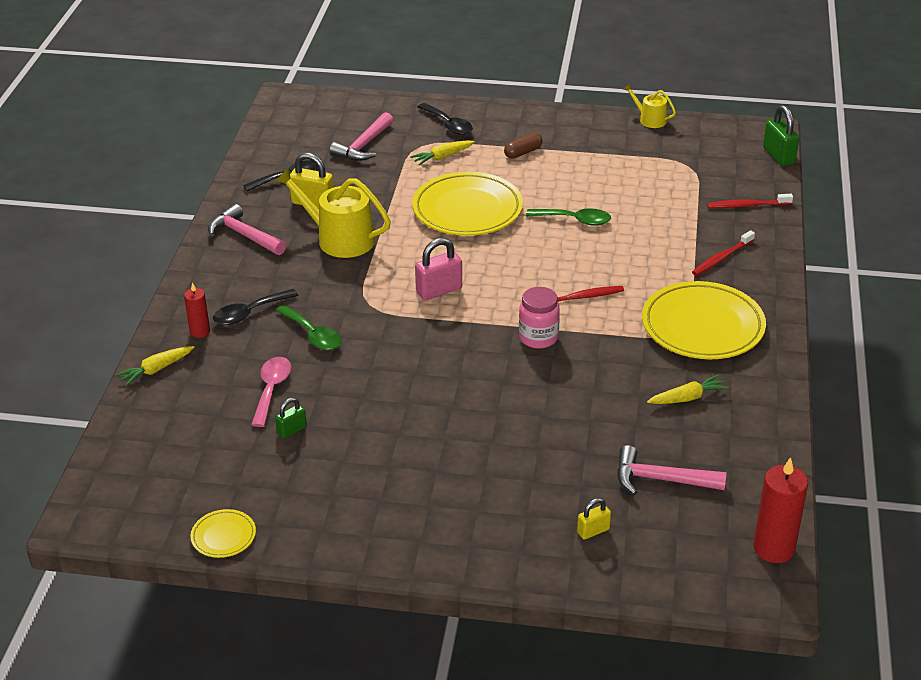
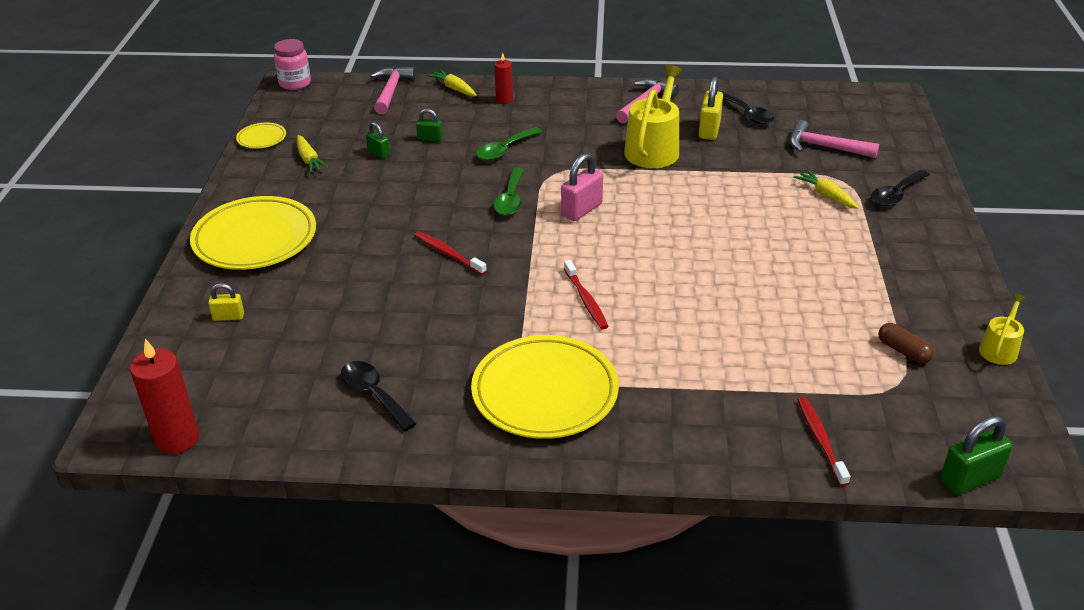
camera: 85 degrees right, 0 degrees up
(249, 313) = (532, 118): black spoon -> black spoon (373, 394)
(271, 389) = (430, 139): pink spoon -> green padlock
(439, 290) = (581, 210): pink padlock -> pink padlock turned 75 degrees clockwise
(467, 210) = (729, 217): yellow plate -> yellow plate (255, 239)
(523, 152) = (862, 248): brown capsule -> brown capsule (903, 351)
(538, 337) = (512, 274): pink jar -> pink jar (295, 83)
(575, 220) = (734, 291): green spoon -> green spoon (510, 199)
(593, 531) = (228, 317): yellow padlock -> yellow padlock turned 60 degrees counterclockwise
(660, 479) = (291, 359): pink hammer -> pink hammer (391, 91)
(687, 398) = (416, 379): yellow carrot -> yellow carrot (309, 159)
(722, 258) = (689, 412): red toothbrush -> red toothbrush (448, 254)

